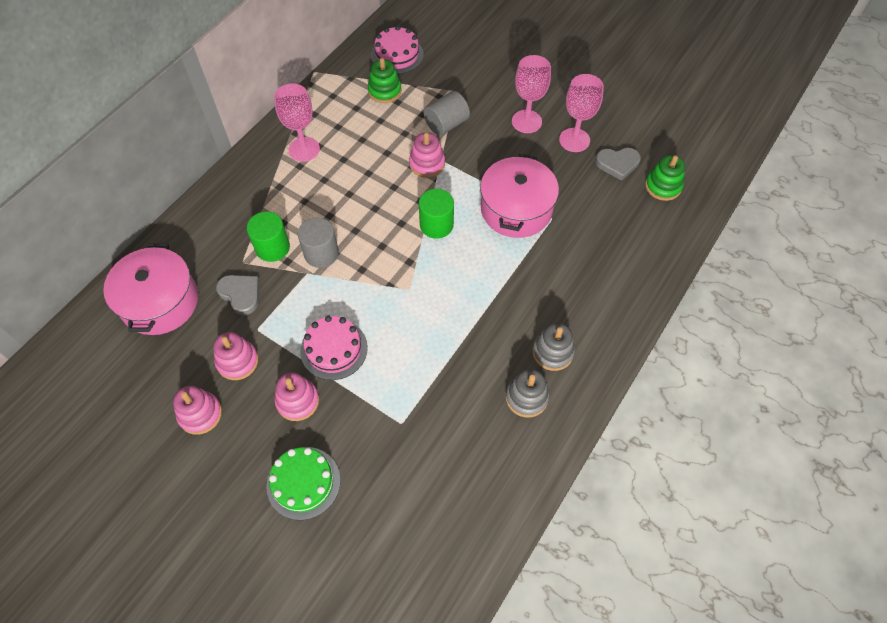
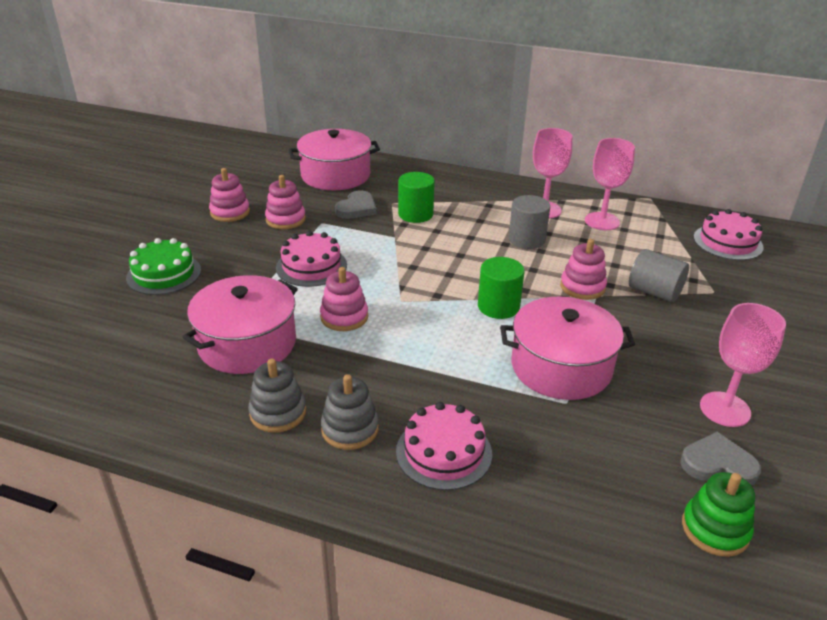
camera: 75 degrees right, 25 degrees down
(297, 401) = (249, 256): pink stacking toy -> pink stacking toy (344, 317)
(321, 253) = (421, 241): grey cylinder -> grey cylinder (526, 239)
(384, 91) = (665, 243): green stacking toy -> none
(436, 413) = (247, 343): none -> pink pot
(526, 121) = (717, 357): pink goblet -> pink goblet (602, 221)
(584, 300) = (444, 452): none -> pink cake
(617, 164) = (718, 464): grey heart -> grey heart turned 120 degrees clockwise

